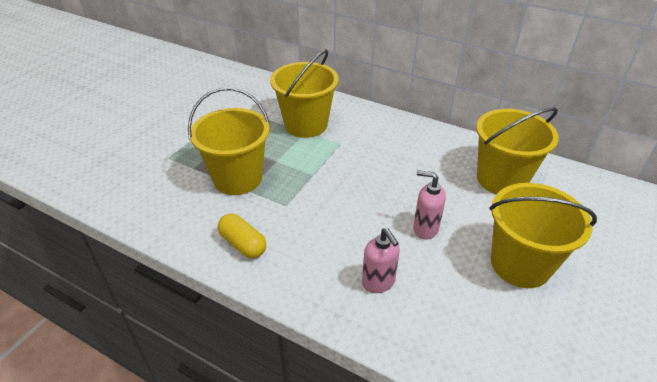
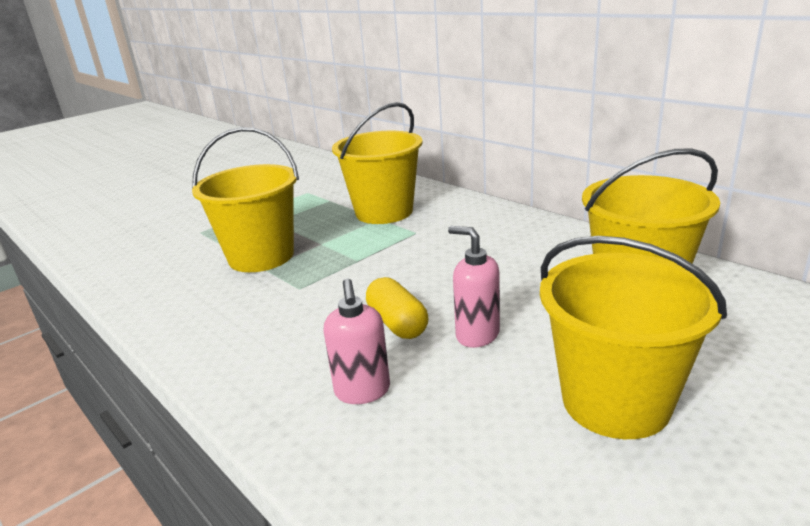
camera: 20 degrees right, 15 degrees down
(243, 244) = (214, 322): yellow capsule -> yellow capsule (397, 323)

